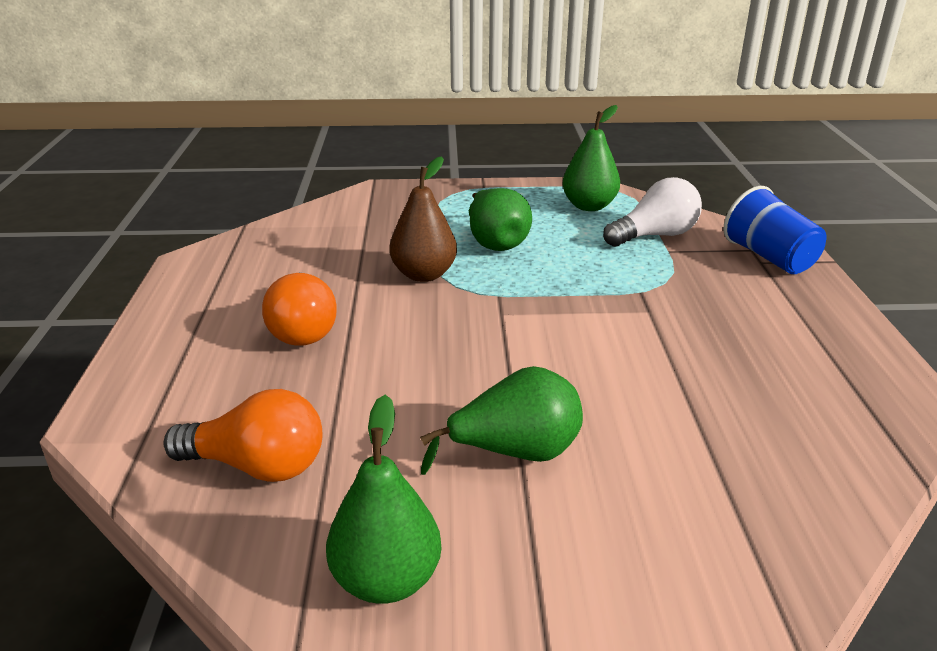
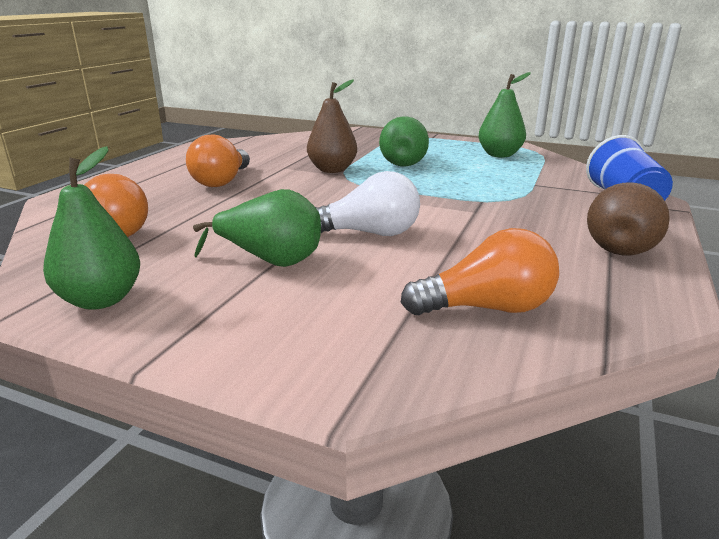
camera: 25 degrees right, 5 degrees down
(655, 235) = (534, 175): white light bulb -> white light bulb (369, 233)
(784, 452) = (487, 308): none -> orange light bulb
(822, 330) = (621, 247): none -> brown pear

